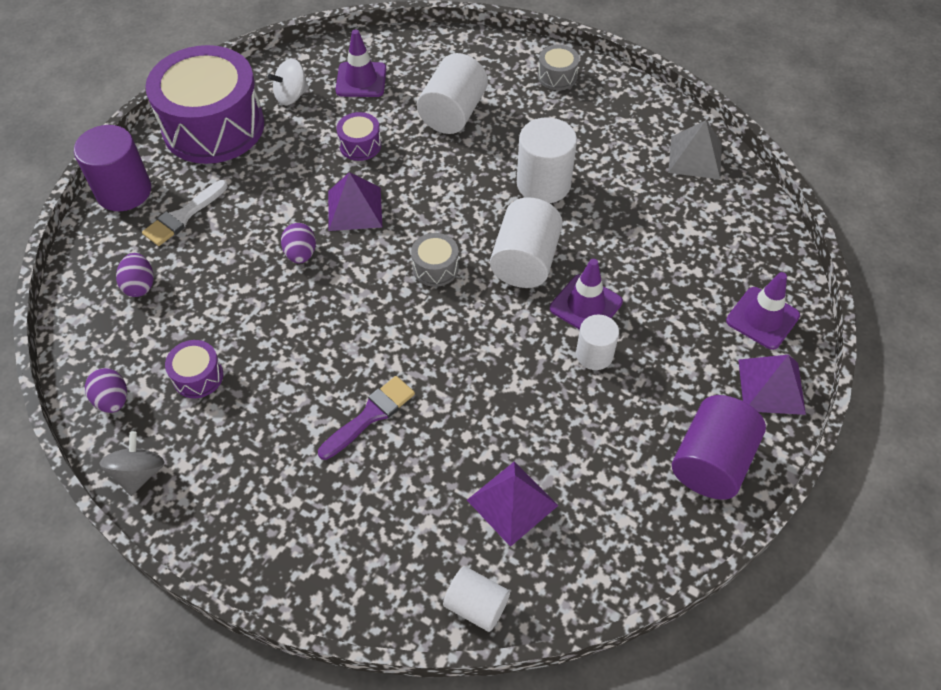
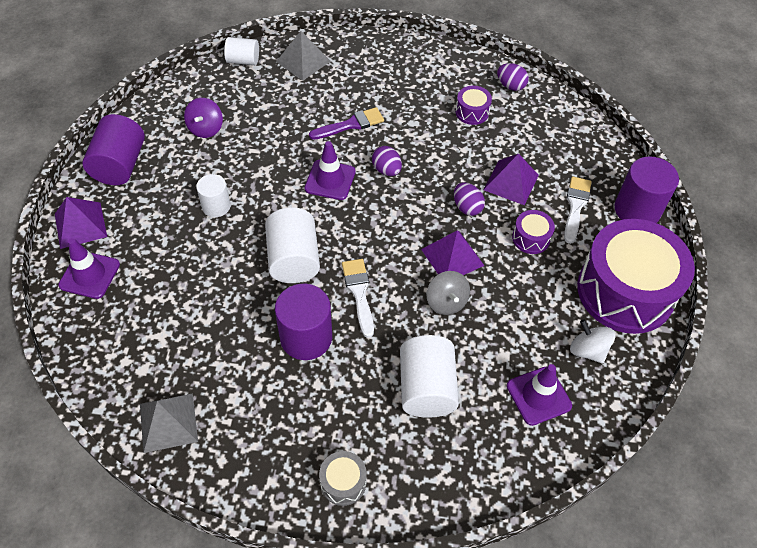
camera: 155 degrees right, 0 degrees up
(139, 473) = (463, 59): grey spinning top -> grey spinning top (446, 302)
(140, 285) = (558, 150): purple egg -> purple egg (386, 170)
(291, 96) = (588, 350): white spinning top -> white spinning top turned 75 degrees counterclockwise
(360, 145) = (488, 319): purple drum -> purple drum (531, 238)
(370, 415) = (350, 124): purple brush -> purple brush turned 135 degrees counterclockwise
(380, 565) = (303, 61): none -> grey pyramid
(435, 268) = (361, 230): grey drum -> none
(471, 206) = (359, 293): none -> white brush
(512, 502) = (241, 108): purple pyramid -> purple pyramid (511, 182)
(543, 184) = (306, 337): white cylinder -> purple cylinder
(576, 483) = (206, 128): none -> purple spinning top
(586, 305) = (233, 240): purple traffic cone -> purple traffic cone (330, 180)

